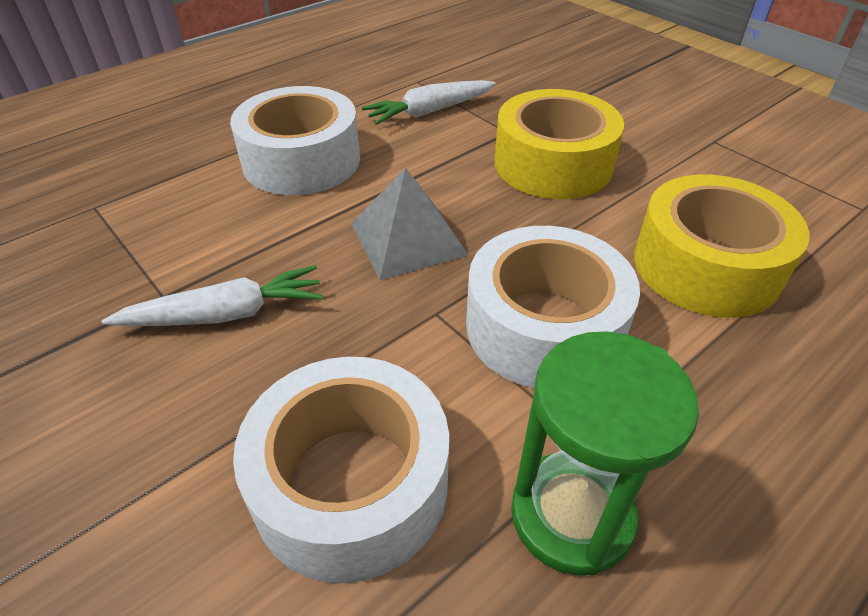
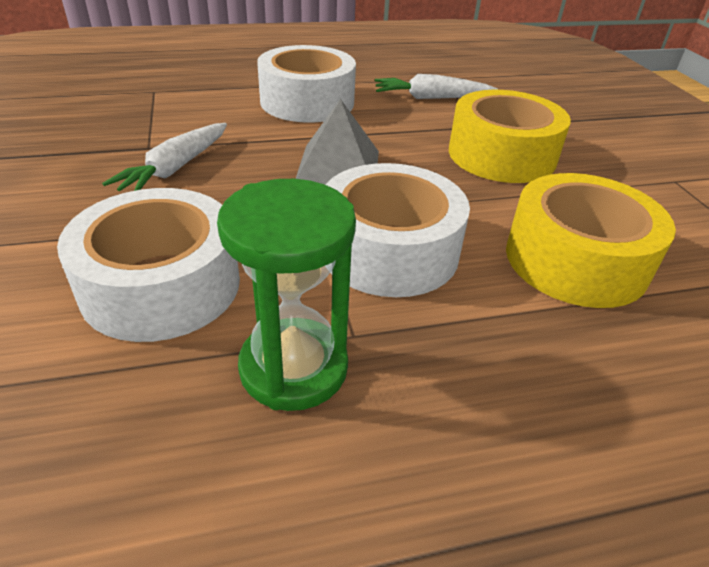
camera: 25 degrees right, 5 degrees down
(226, 314) = (175, 168): white carrot -> white carrot turned 105 degrees clockwise

